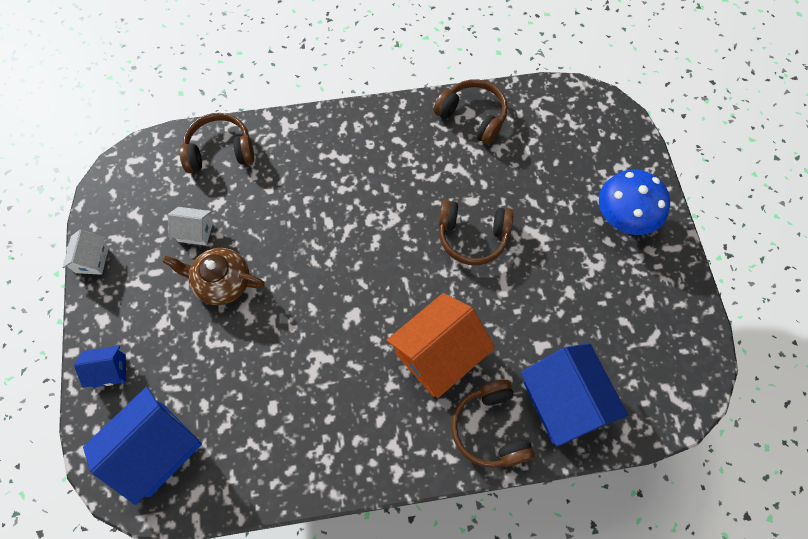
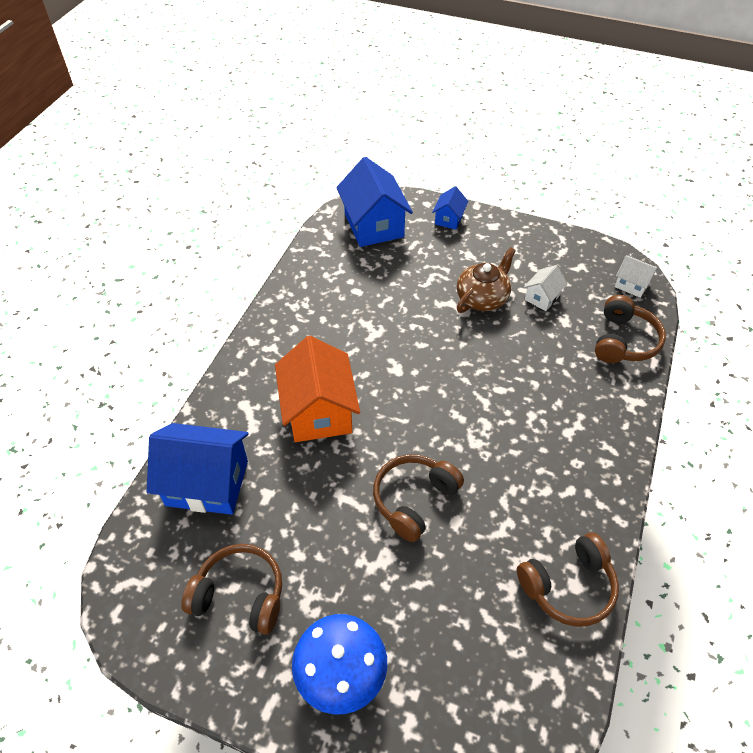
camera: 120 degrees right, 15 degrees down
(92, 260) = (549, 233): white house -> white house (631, 285)
(490, 429) = (232, 415): brown headphones -> brown headphones (240, 595)

